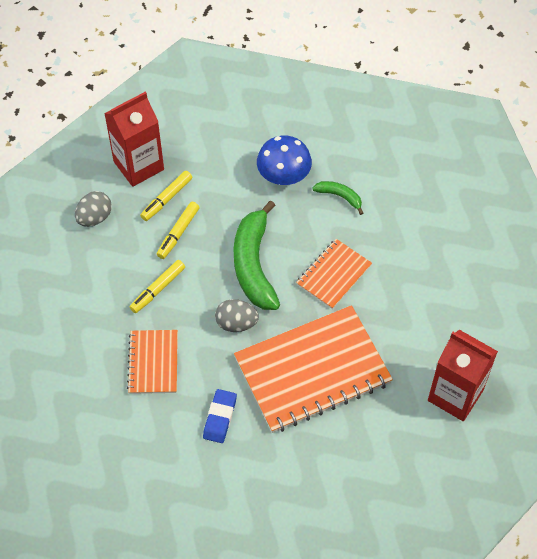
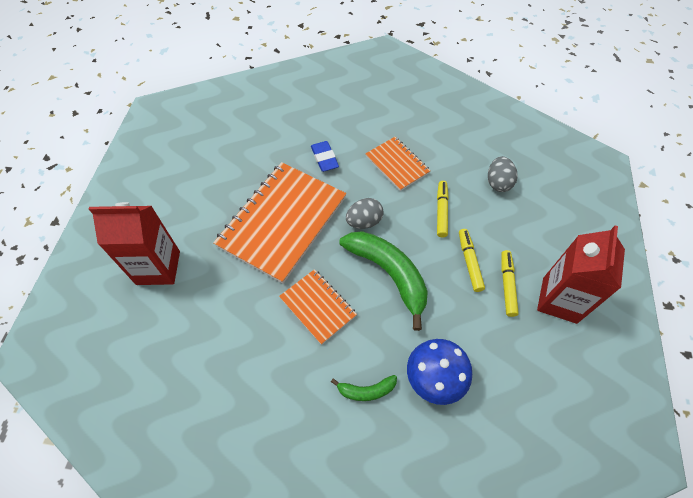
camera: 145 degrees right, 0 degrees up
(94, 217) = (541, 234): grey egg -> grey egg (498, 183)
(334, 275) = (318, 307): orange notebook -> orange notebook turned 45 degrees counterclockwise

